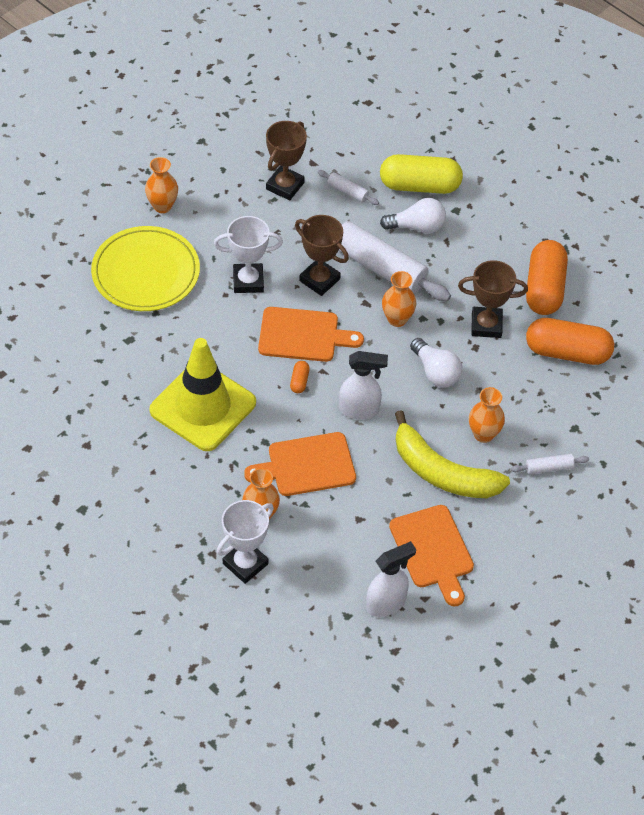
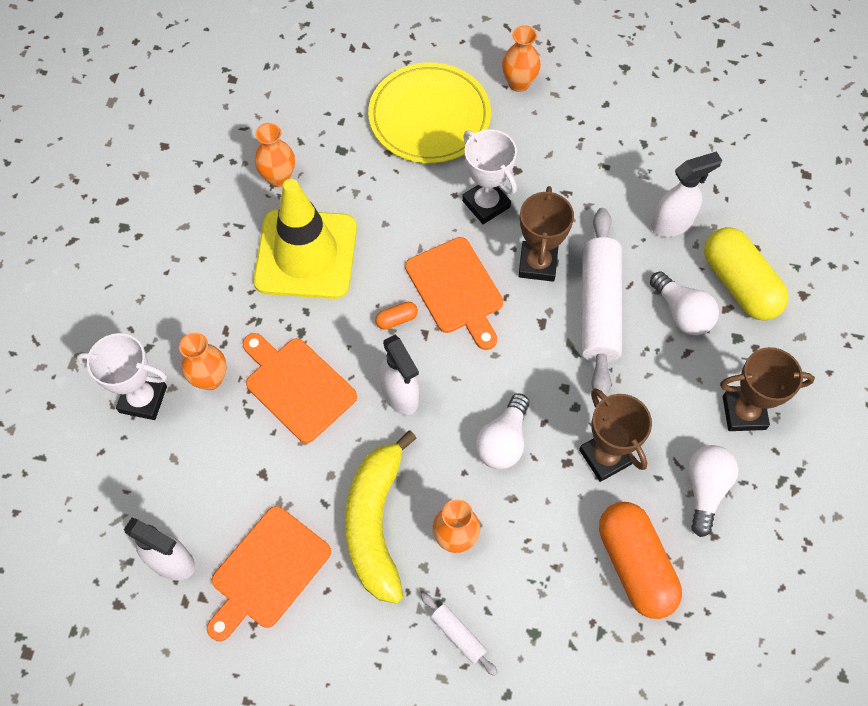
camera: 60 degrees right, 10 degrees up
(285, 186) = (631, 166): brown trophy -> brown trophy (744, 413)
(347, 191) = (672, 223): white rolling pin -> white spray bottle
(397, 319) = (544, 364): orange vase -> orange vase (279, 178)
(544, 288) = (705, 489): orange capsule -> white light bulb

